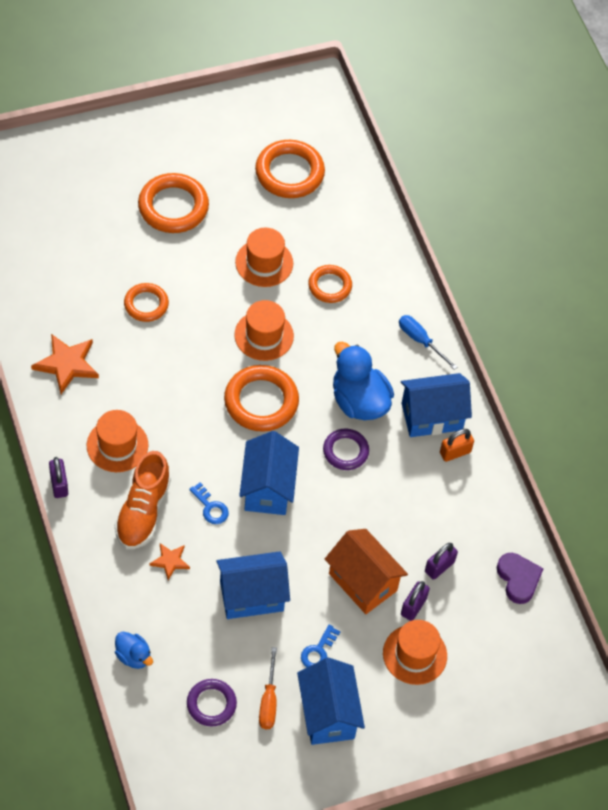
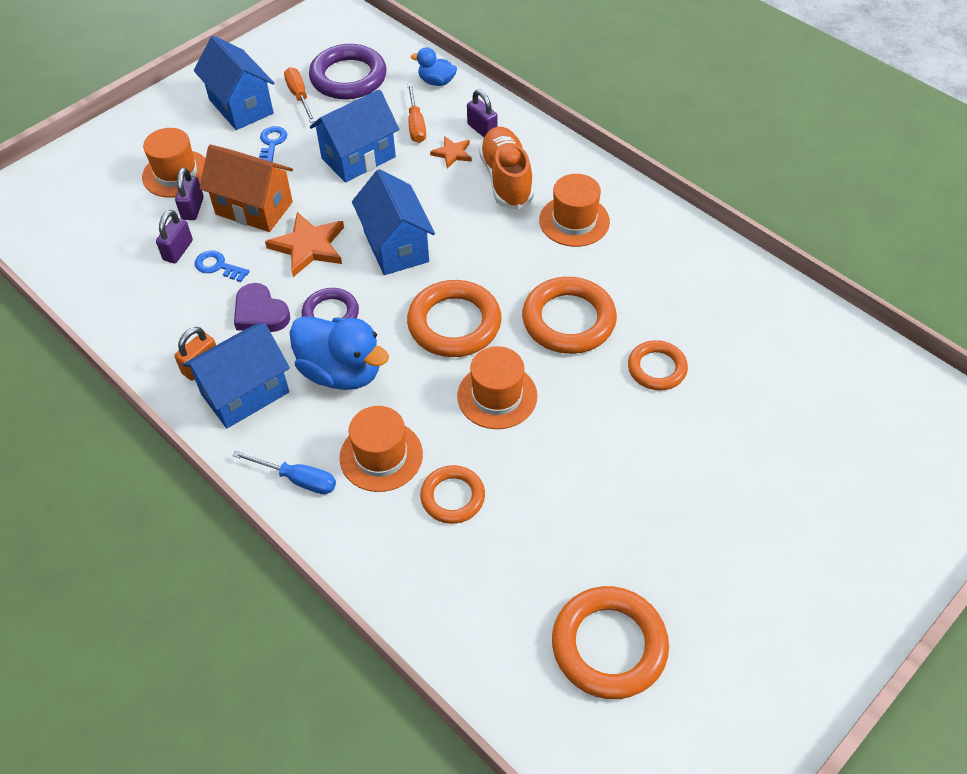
camera: 160 degrees right, 5 degrees down
(59, 484) = (601, 168): purple padlock -> purple padlock (482, 129)
(67, 364) = (686, 269): orange star -> orange star (308, 246)
(173, 207) = (723, 507): orange ring -> orange ring (568, 320)
(182, 610) = (416, 125): none -> orange screwdriver
(210, 507) = (443, 208): blue key -> blue key (218, 266)
(211, 704) = (348, 77): purple ring -> purple ring, size x1.63
(264, 263) = (555, 487): orange hat -> orange hat (381, 456)
(518, 579) = (86, 273): purple heart -> purple heart (260, 313)

